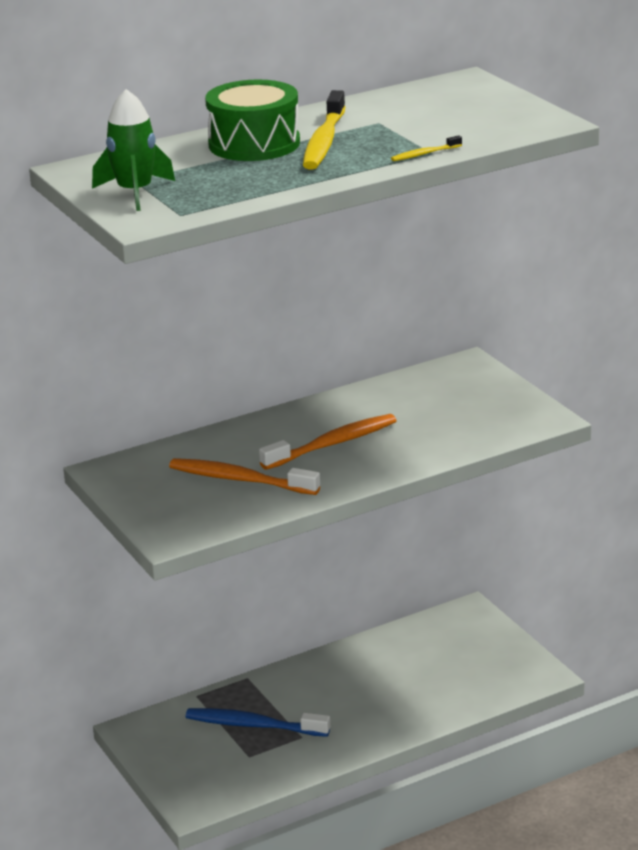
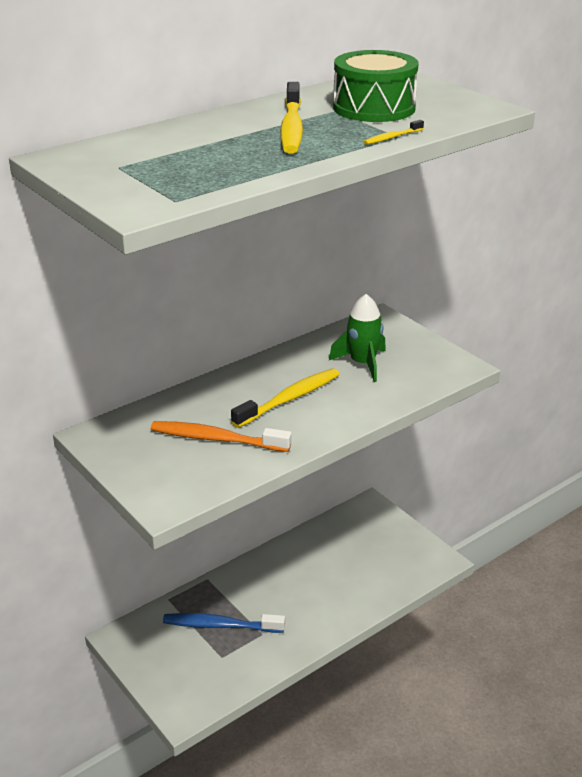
camera: 10 degrees left, 5 degrees up
(135, 193) = (122, 179): green rocket -> green rocket (362, 364)
(254, 144) = (226, 131): green drum -> green drum (374, 108)
(333, 444) = (290, 399): orange toothbrush -> yellow toothbrush

